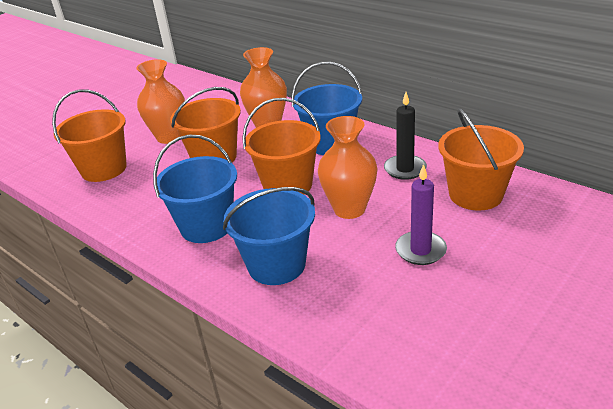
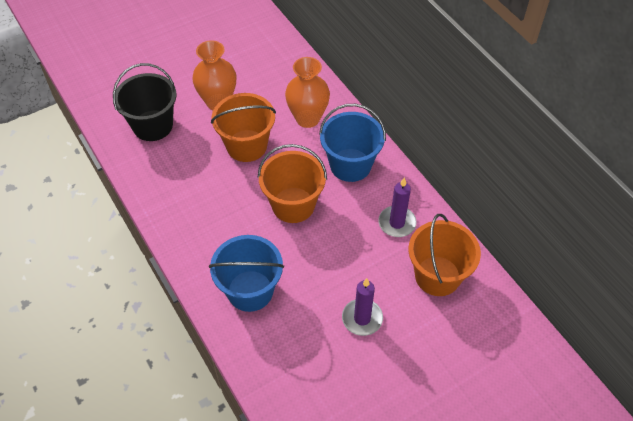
camera: 15 degrees right, 20 degrees up
(104, 169) = (153, 125): orange bucket -> black bucket
(206, 226) = (213, 228): blue bucket -> none
(349, 209) = (330, 252): orange vase -> none
(405, 169) = (397, 223): black candle -> purple candle

